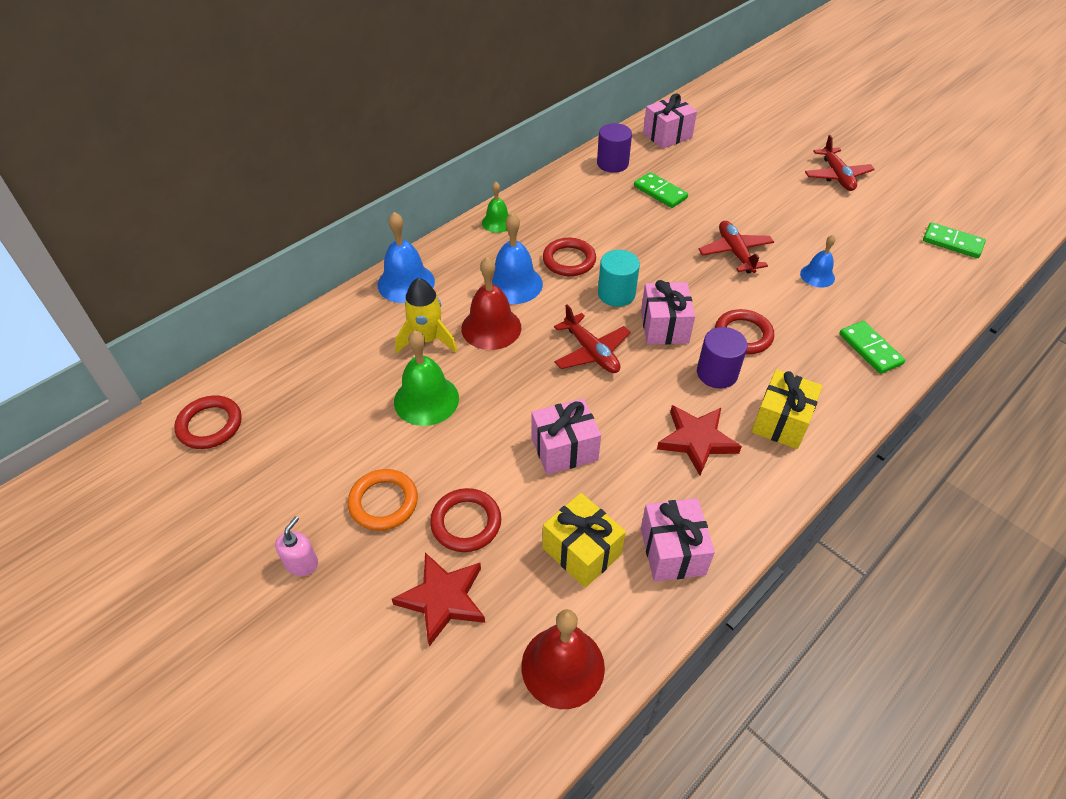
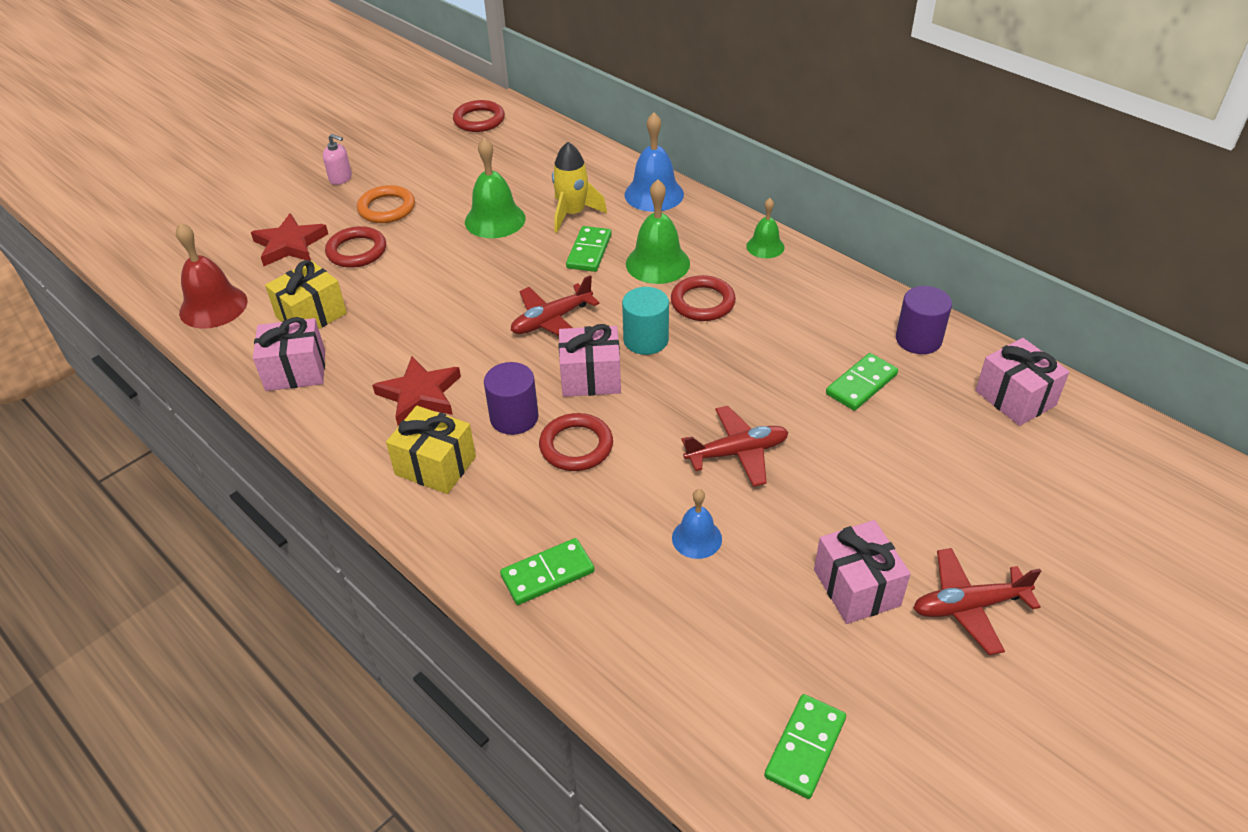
camera: 90 degrees right, 5 degrees down
(491, 327) = (589, 251): red bell -> green domino
(514, 284) = (657, 263): blue bell -> green bell
(564, 449) = (424, 303): pink gift -> pink gift (856, 587)

